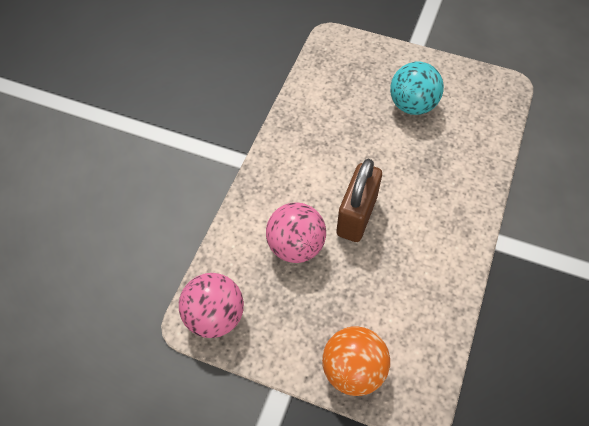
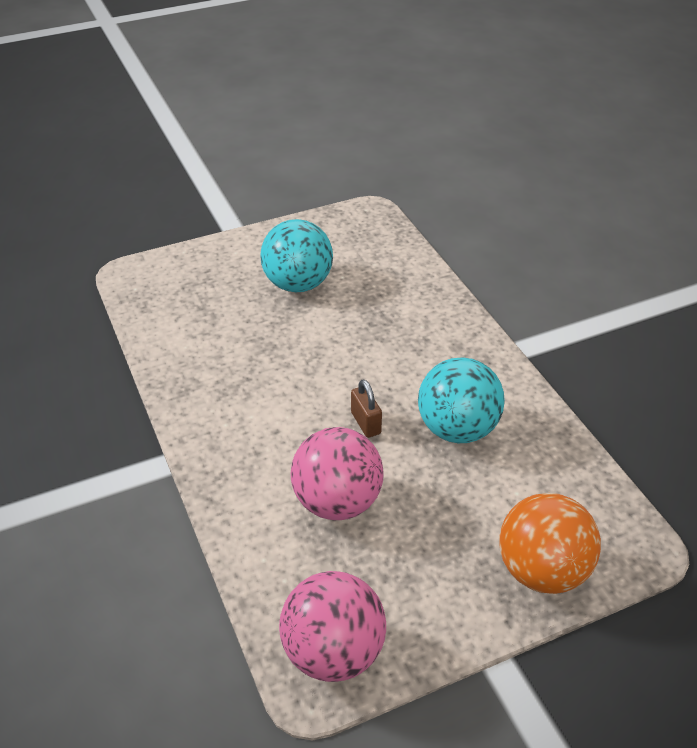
camera: 45 degrees left, 15 degrees down
(356, 216) = (366, 423): brown padlock -> brown padlock, size x0.46
(401, 259) = (457, 429): none -> turquoise ball

